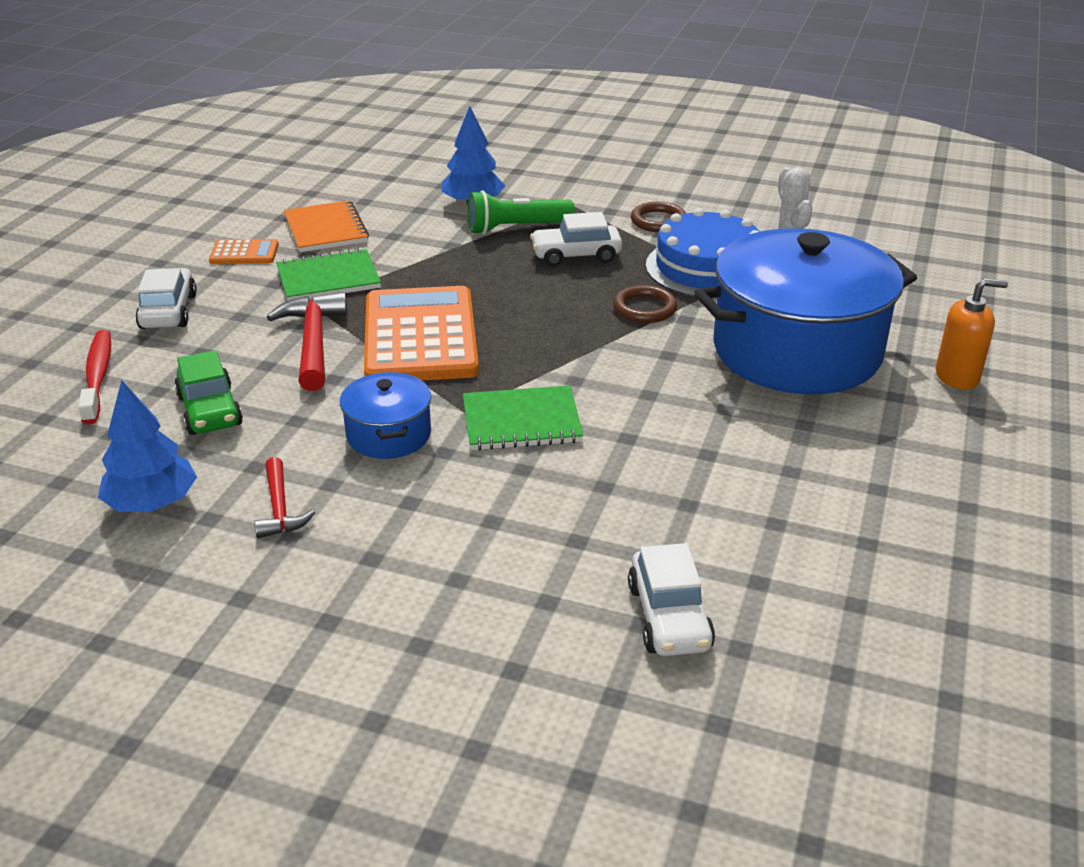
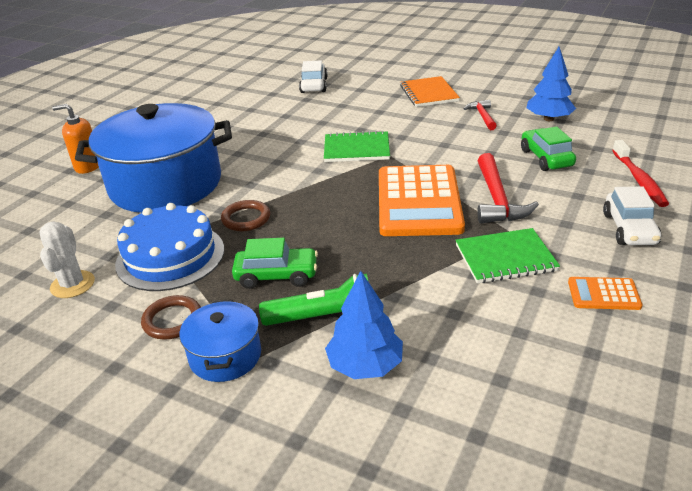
camera: 170 degrees left, 0 degrees up
(325, 229) = (531, 327): orange notebook -> orange notebook (429, 93)
(389, 435) = (433, 144): blue pot -> blue pot (225, 356)
(576, 255) = (276, 275): white car -> green car

